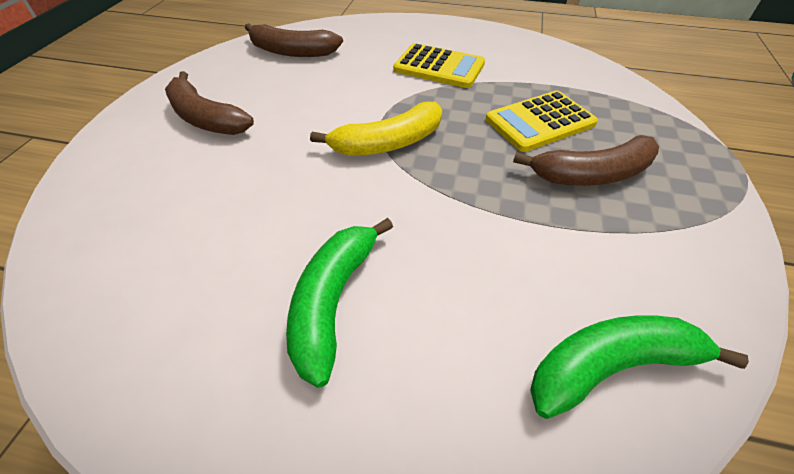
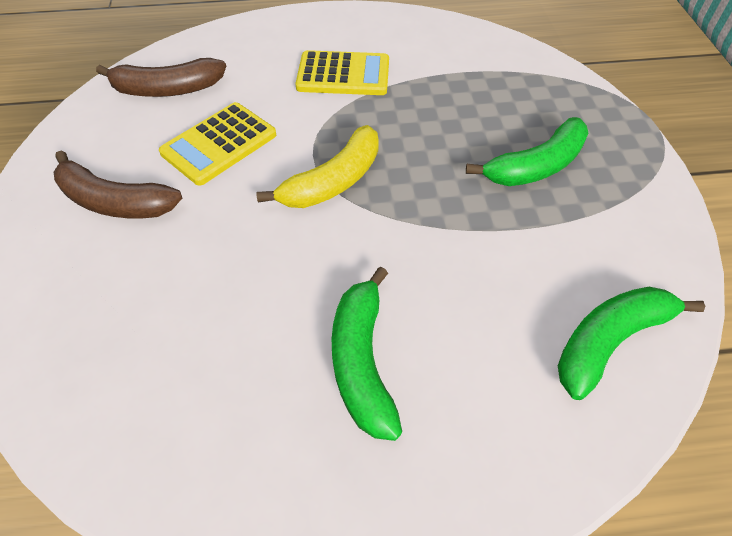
camera: 20 degrees left, 5 degrees up
(540, 122) = (470, 119): yellow calculator -> yellow calculator (219, 144)
(592, 174) = (536, 166): brown banana -> green banana

